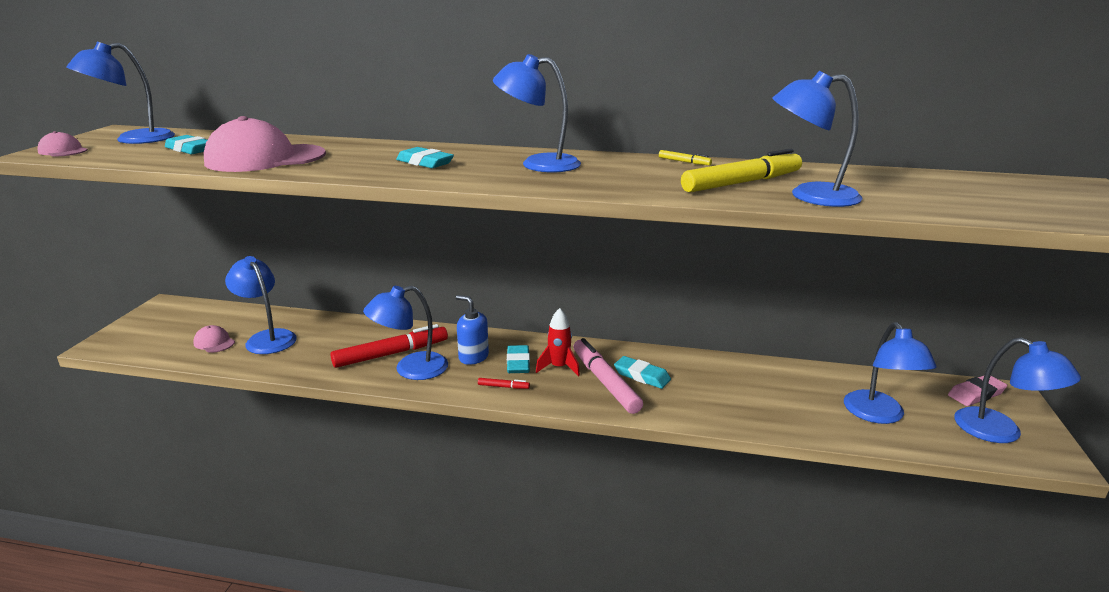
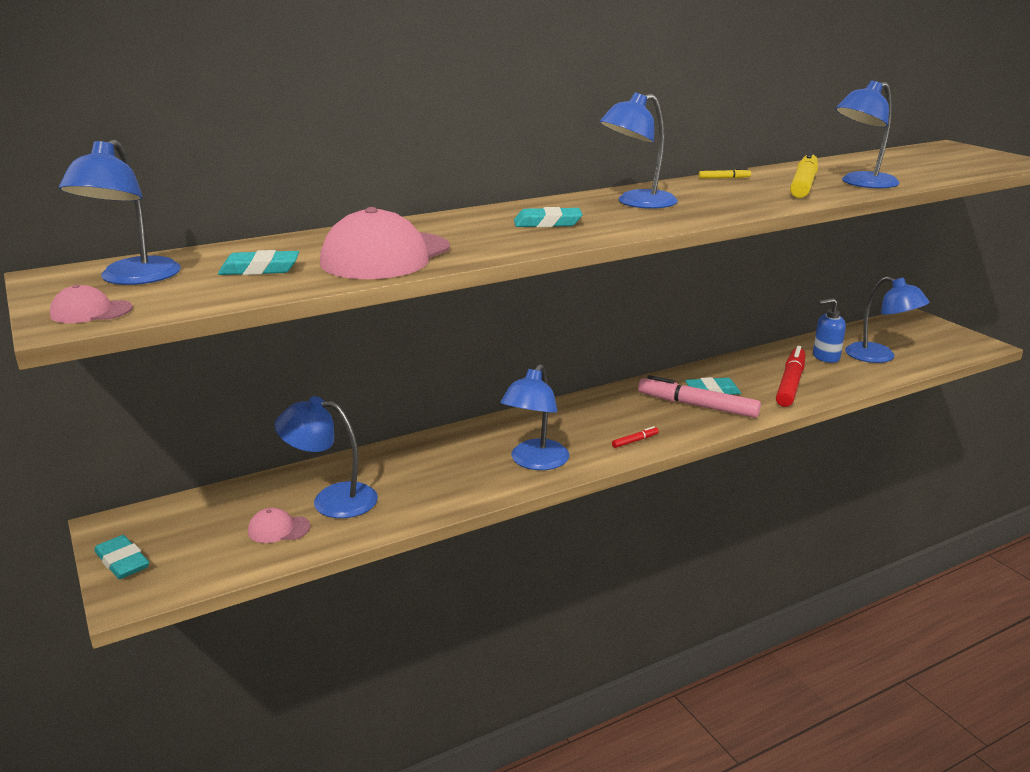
camera: 40 degrees left, 0 degrees up
(391, 354) = (490, 458): red marker -> red marker (790, 384)
(473, 357) = (566, 430): blue soap dispenser -> blue soap dispenser (825, 357)
(518, 363) = (610, 419): turquoise eraser -> turquoise eraser (122, 562)
(559, 367) = (646, 410): red rocket -> none
(976, 394) = (901, 324): pink eraser -> none
(1000, 432) = (944, 341): blue lamp -> none

